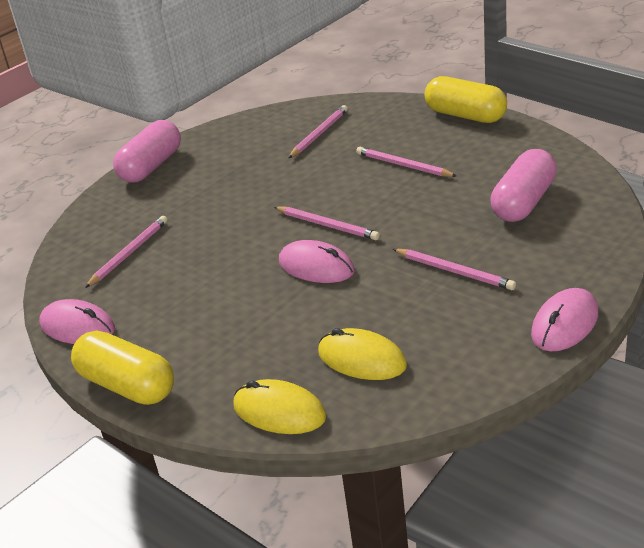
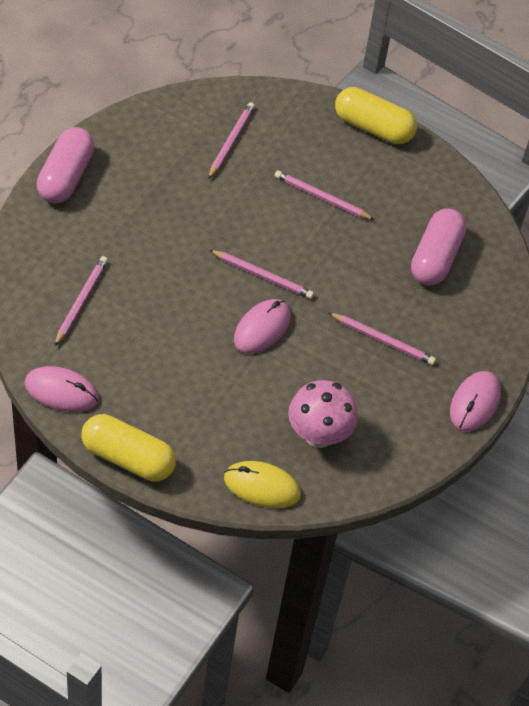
camera: 20 degrees left, 20 degrees up
(316, 266) = (262, 328): pink mouse -> pink mouse turned 75 degrees counterclockwise
(362, 359) = (318, 435): yellow mouse -> pink mushroom

